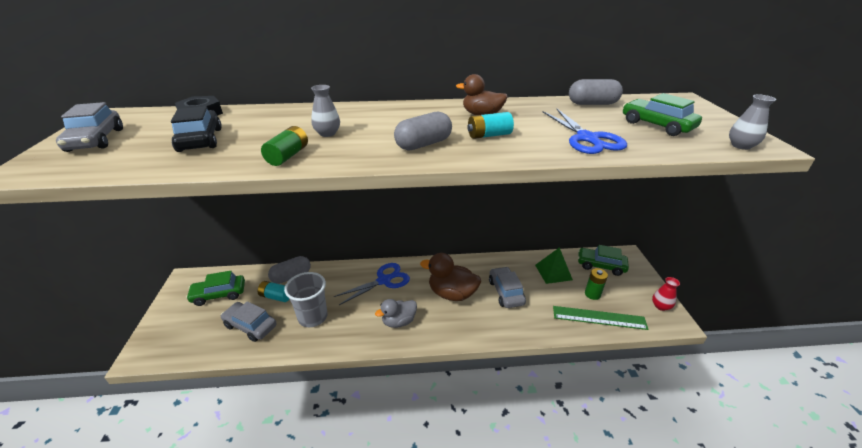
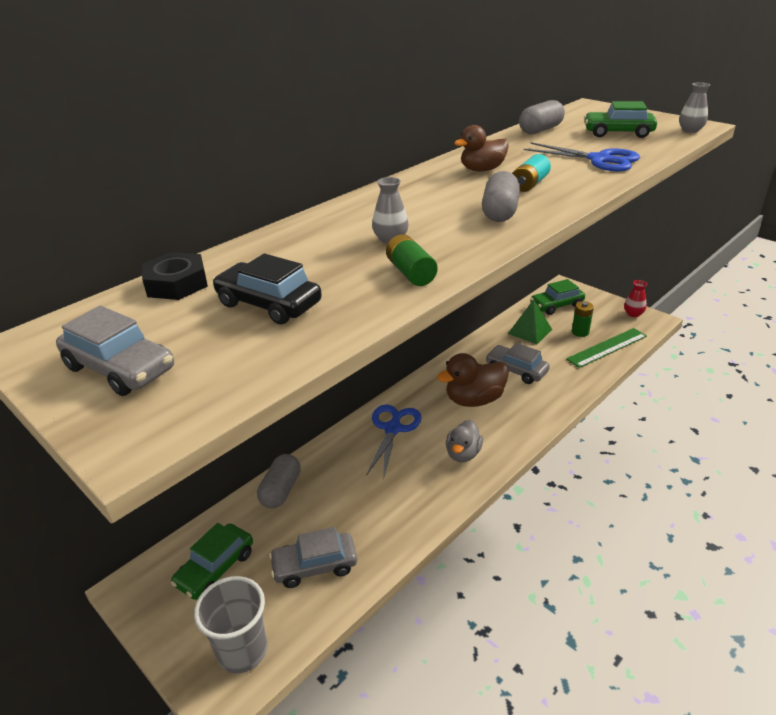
camera: 40 degrees left, 0 degrees up
(276, 296) = (296, 520): turquoise battery -> none
(313, 317) = (372, 509): grey cup -> grey cup (242, 651)

